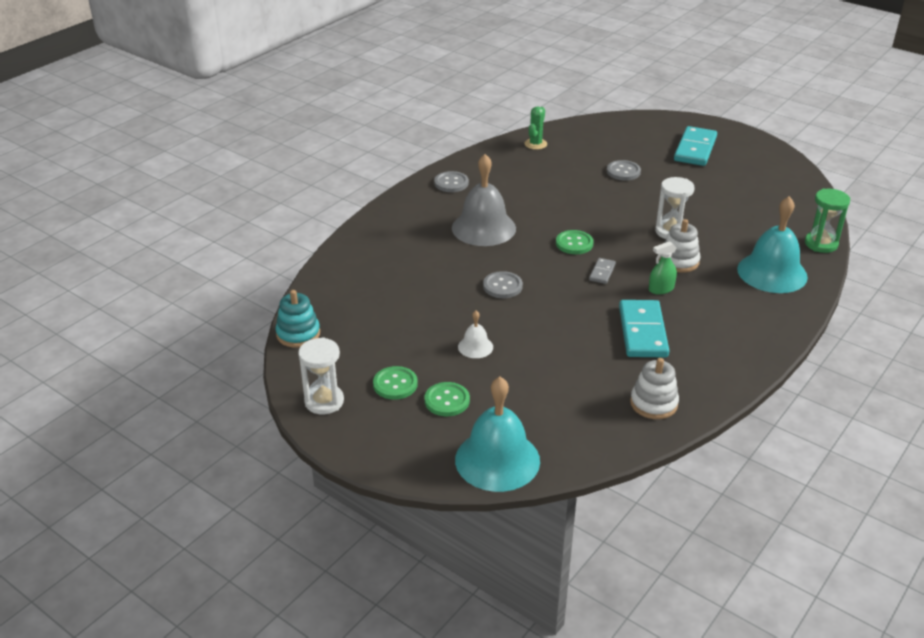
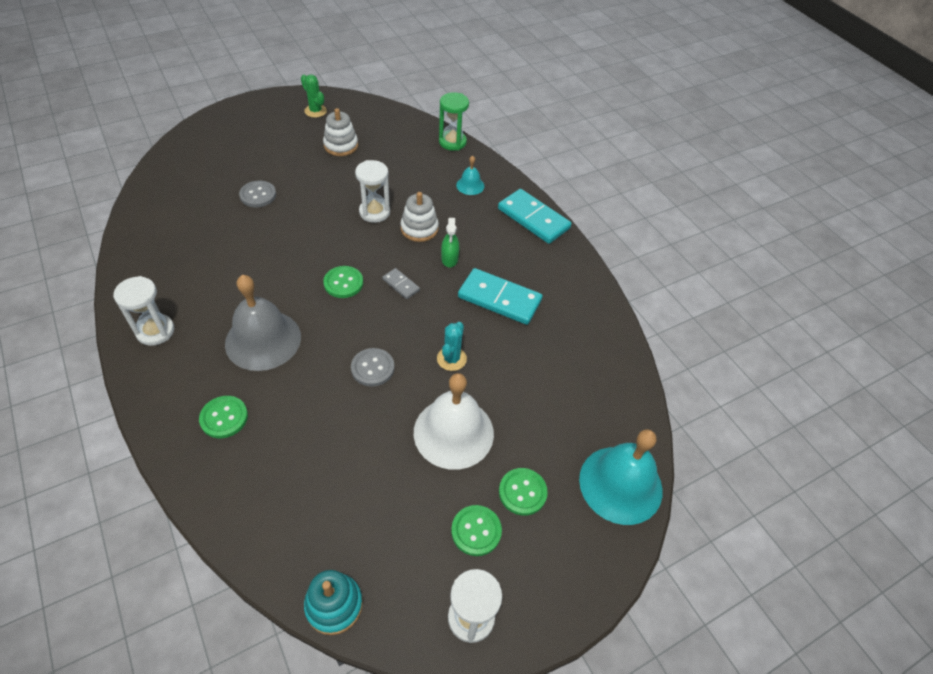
camera: 70 degrees left, 15 degrees up
(405, 237) = (224, 418): none -> green button
(451, 183) = (155, 331): grey button -> white hourglass
(475, 347) = (453, 432): white bell -> white bell, size x2.12
(535, 144) = (149, 231): green cactus -> green cactus (315, 111)
(548, 324) = (451, 359): none -> turquoise cactus
(653, 403) = (592, 337): white stacking toy -> white stacking toy (341, 145)
(695, 149) = (265, 135): turquoise domino -> turquoise domino (533, 218)
(772, 272) = (470, 185): turquoise bell -> turquoise bell, size x0.47

